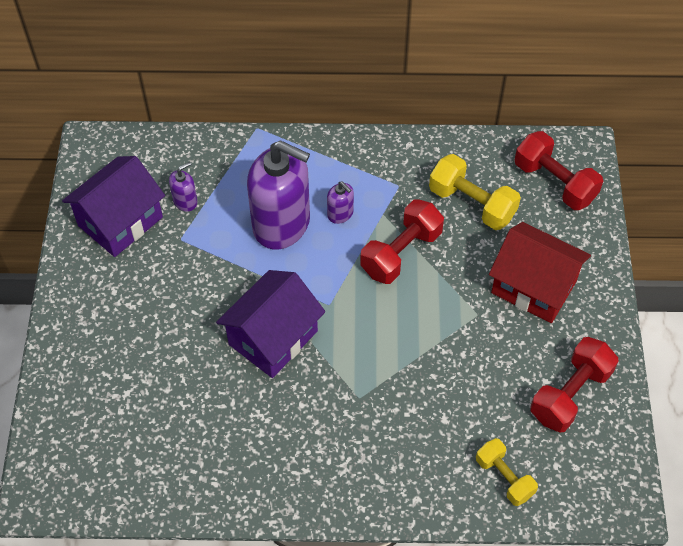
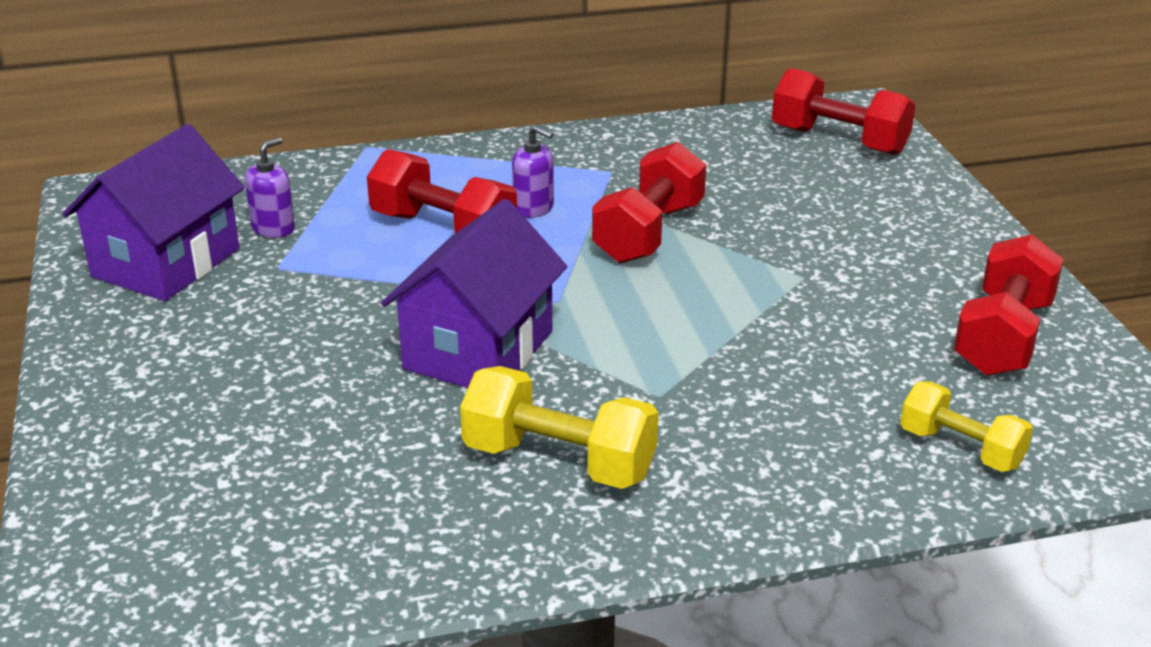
camera: 15 degrees left, 25 degrees down
(281, 224) = (443, 230): purple soap dispenser -> red dumbbell
(472, 204) = (731, 174): yellow dumbbell -> yellow dumbbell (559, 461)
(533, 287) = (872, 238): red house -> none

